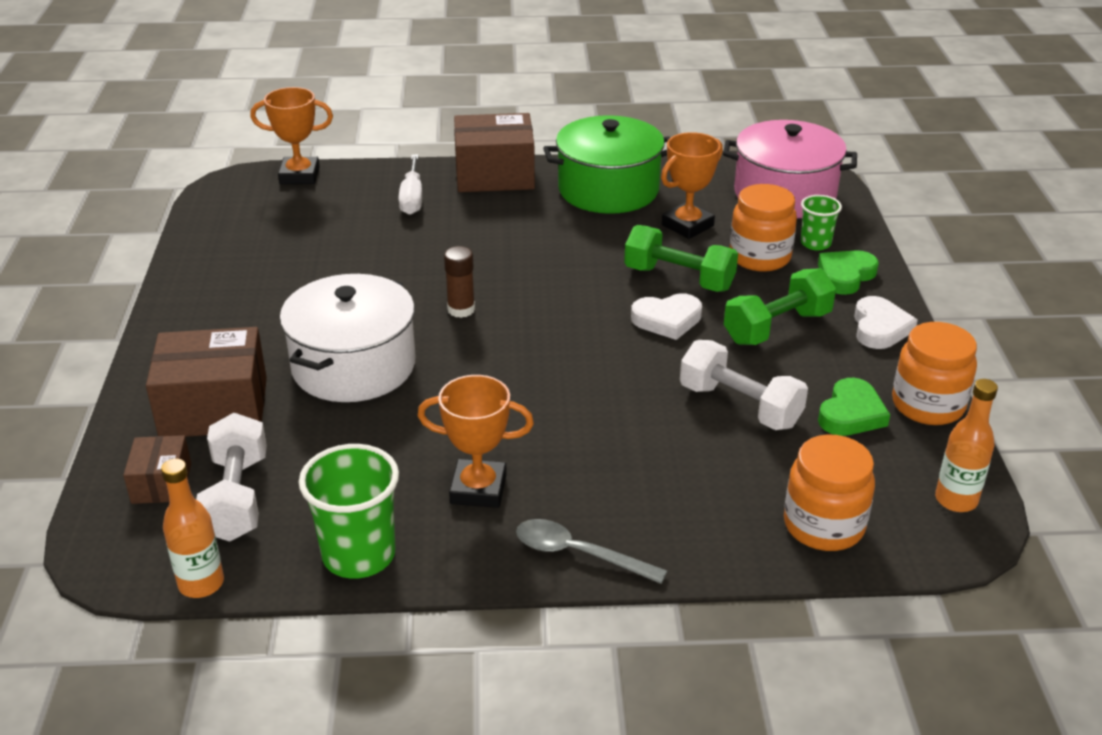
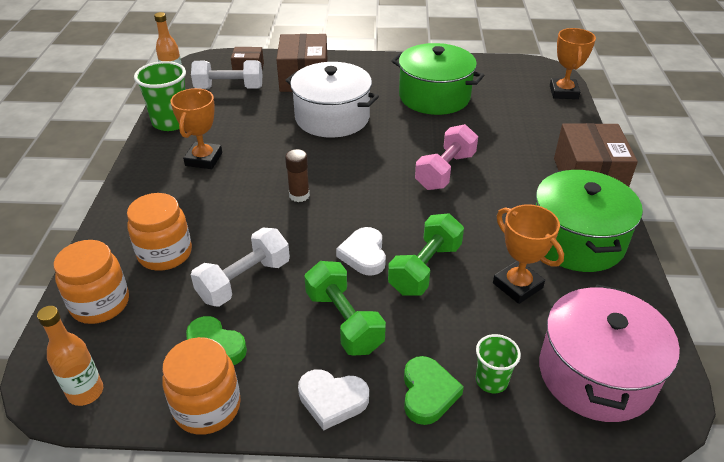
camera: 95 degrees right, 5 degrees up
(298, 274) = (434, 96): none -> green pot
(412, 198) = (540, 137): white screwdriver -> none
(461, 309) = (388, 157): brown glue stick -> brown glue stick (299, 195)
(492, 265) = (445, 171): none -> pink dumbbell
(578, 554) = (133, 192): grey spoon -> none
(759, 257) = (462, 329): orange jar -> orange jar (165, 254)
(845, 276) = (428, 393): green heart -> green heart turned 45 degrees clockwise

